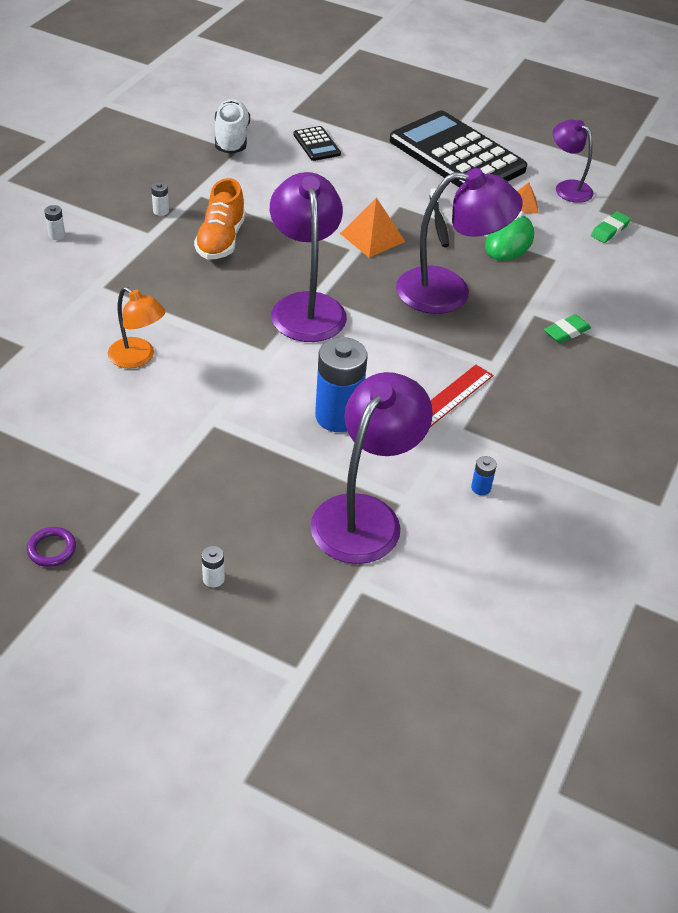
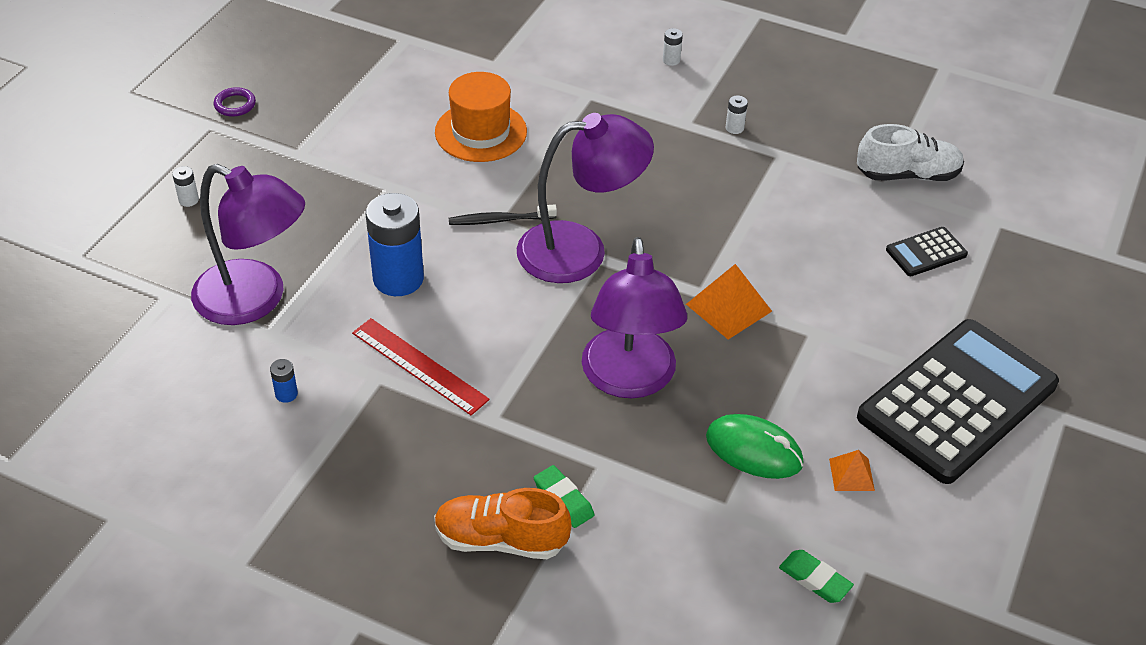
camera: 90 degrees right, 0 degrees up
(138, 358) = (481, 132): orange lamp -> orange hat
(221, 240) = (690, 177): orange shoe -> orange shoe (501, 540)
(439, 223) = (778, 375): black toothbrush -> black toothbrush (499, 220)
(567, 187) = (916, 535): purple lamp -> none

